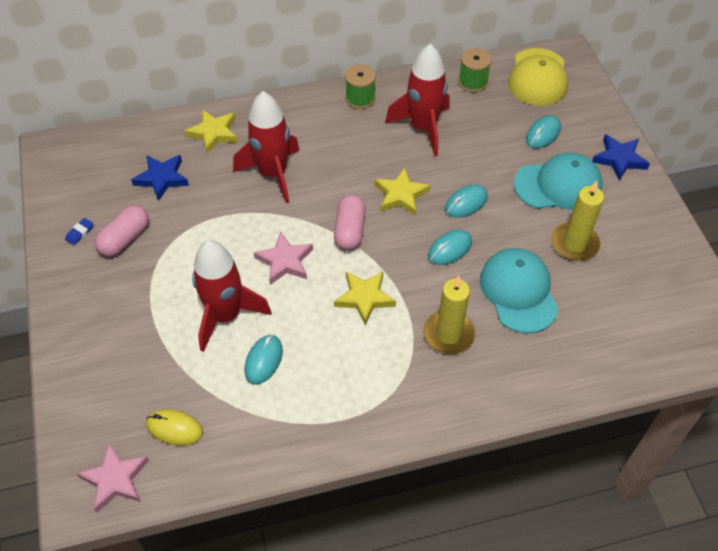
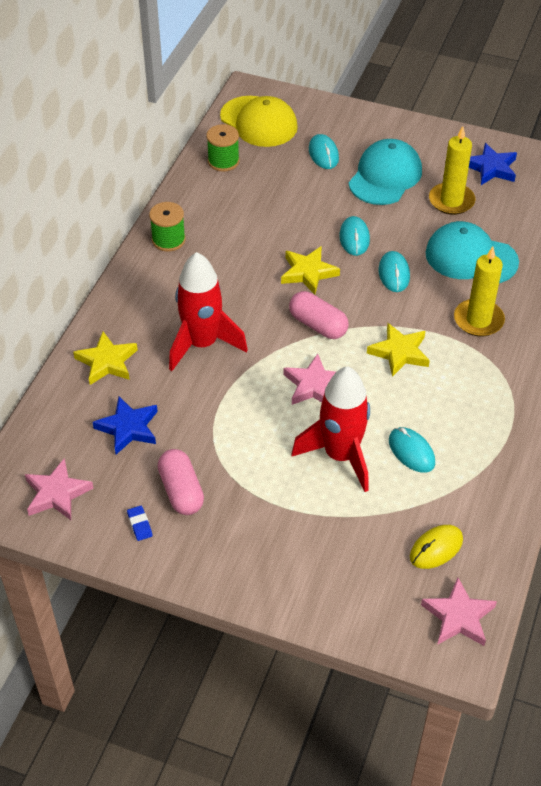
camera: 55 degrees left, 5 degrees down
(78, 175) = (57, 493): none -> pink star
(423, 128) = (245, 219): red rocket -> none
(619, 159) = (390, 129): blue star -> blue star (491, 168)

